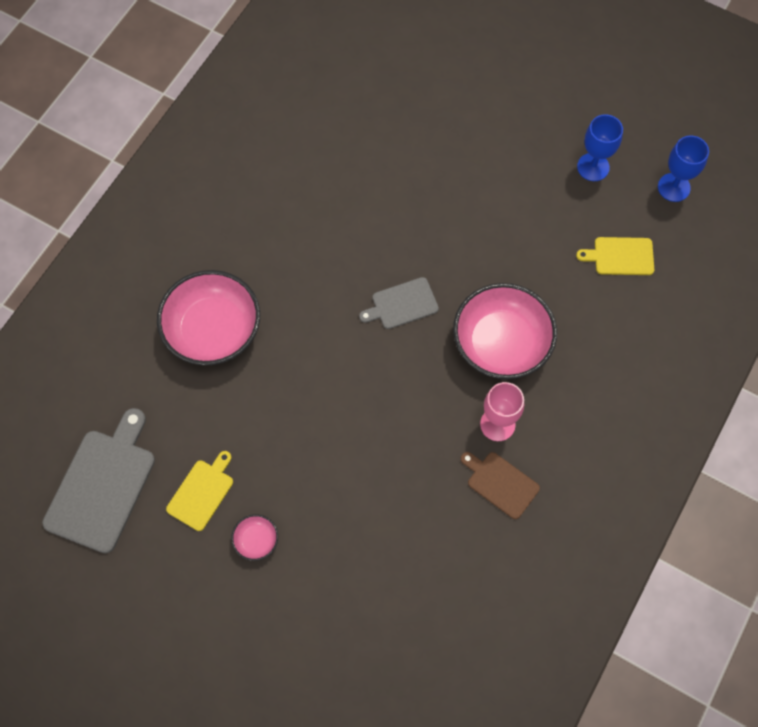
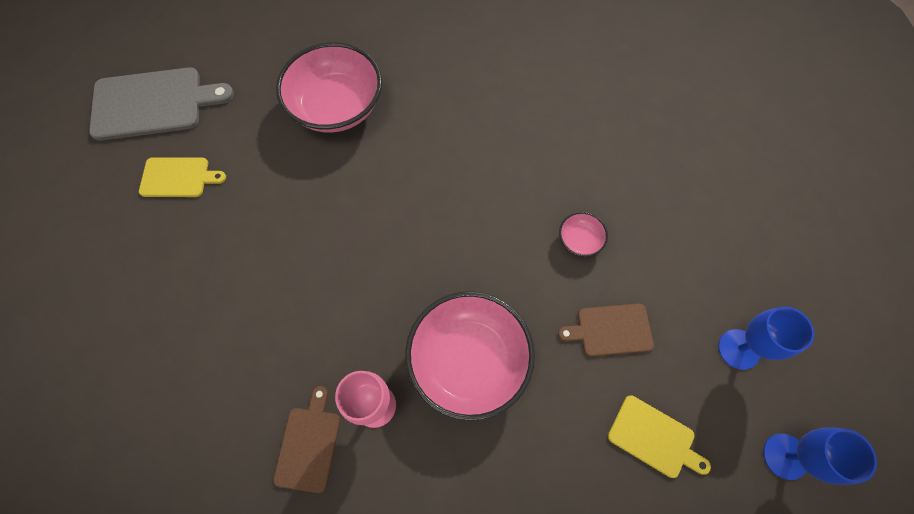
camera: 60 degrees right, 0 degrees up
(256, 540) = (149, 244): pink bowl -> pink bowl (579, 240)
(402, 304) = (454, 243): grey cutting board -> none
(533, 237) = (611, 330): none -> brown cutting board
(620, 256) = (654, 438): yellow cutting board -> yellow cutting board turned 150 degrees clockwise

